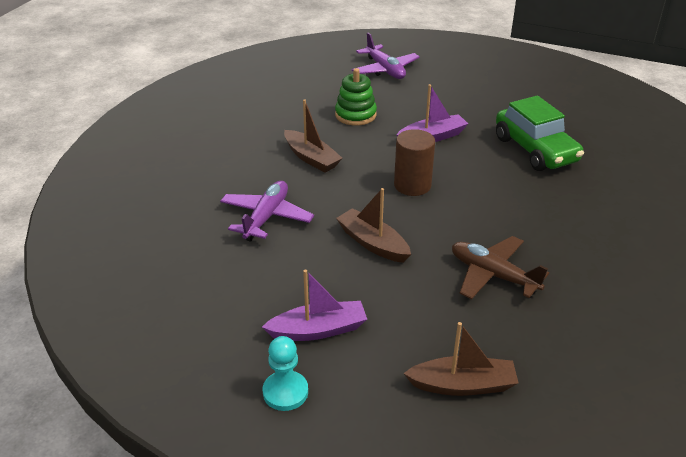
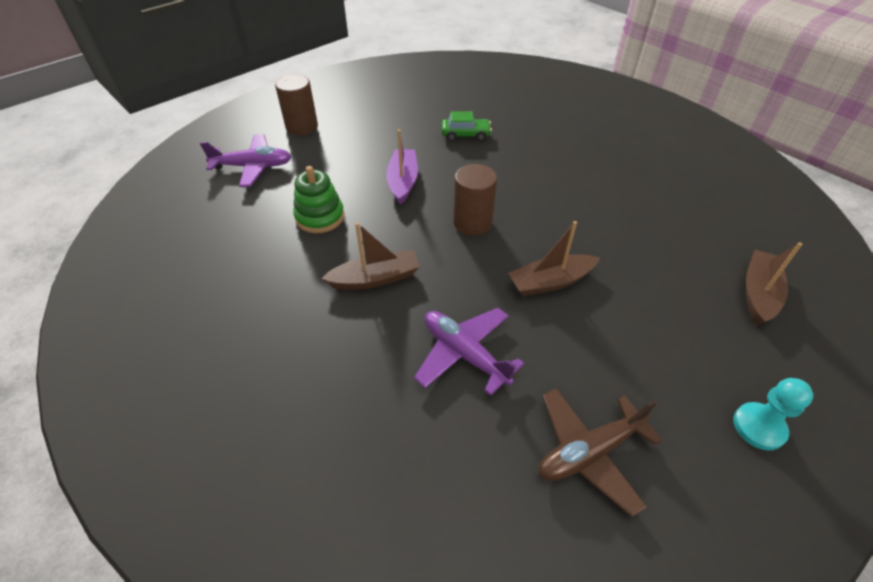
camera: 65 degrees left, 10 degrees up
(318, 330) = (671, 369): purple boat -> none
(455, 70) = (302, 127): none -> brown cylinder
(493, 275) = (625, 223): brown plane -> brown plane (589, 452)
(535, 150) = (465, 135): green car -> green car, size x0.54

